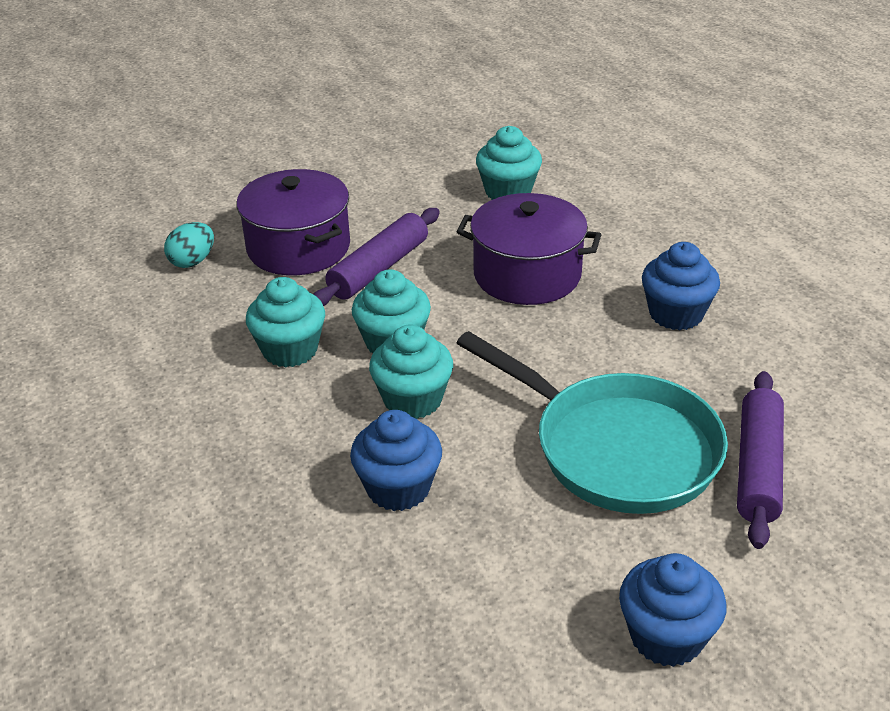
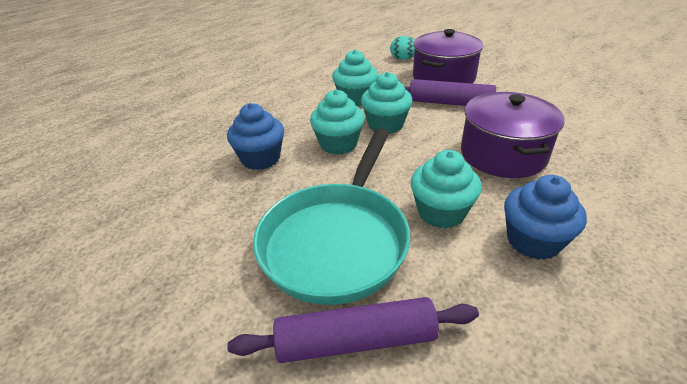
camera: 70 degrees right, 0 degrees up
(508, 191) = (591, 124): turquoise cupcake -> turquoise cupcake (441, 212)
(666, 637) = (143, 310): blue cupcake -> none

